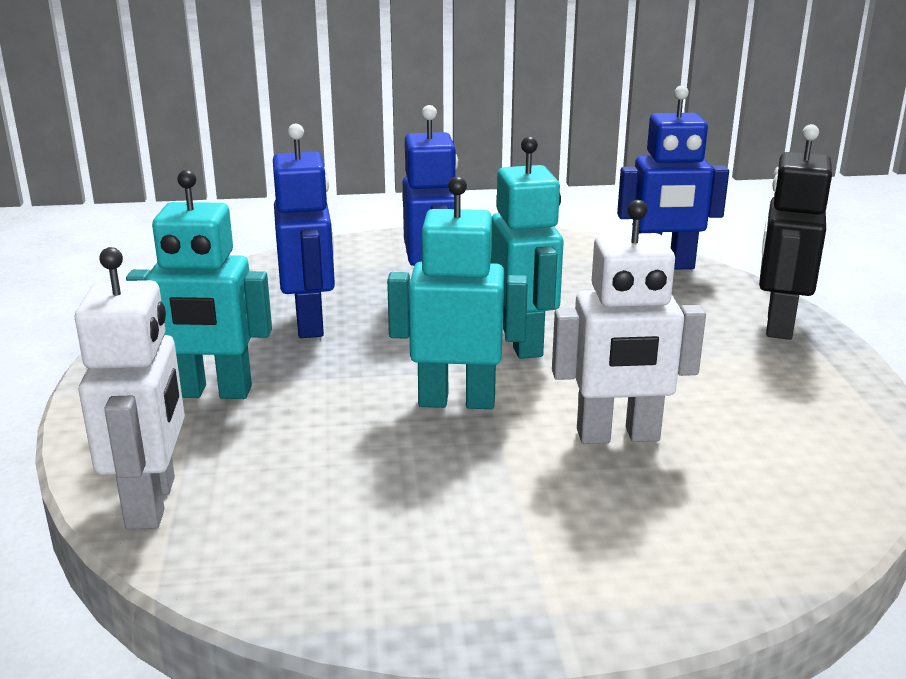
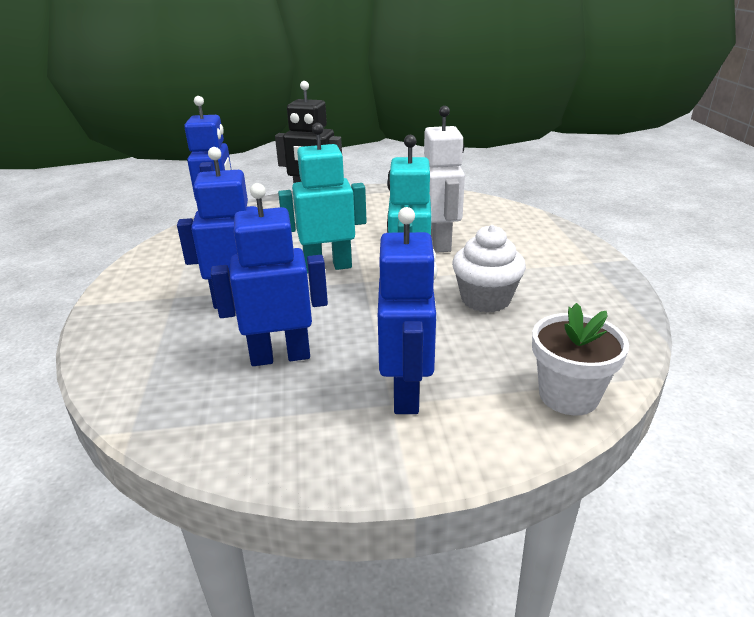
camera: 90 degrees left, 5 degrees up
(152, 502) = (568, 395): white robot -> white flower pot
(212, 392) = (406, 393): turquoise robot -> blue robot
(411, 464) = (485, 299): none -> white cupcake

